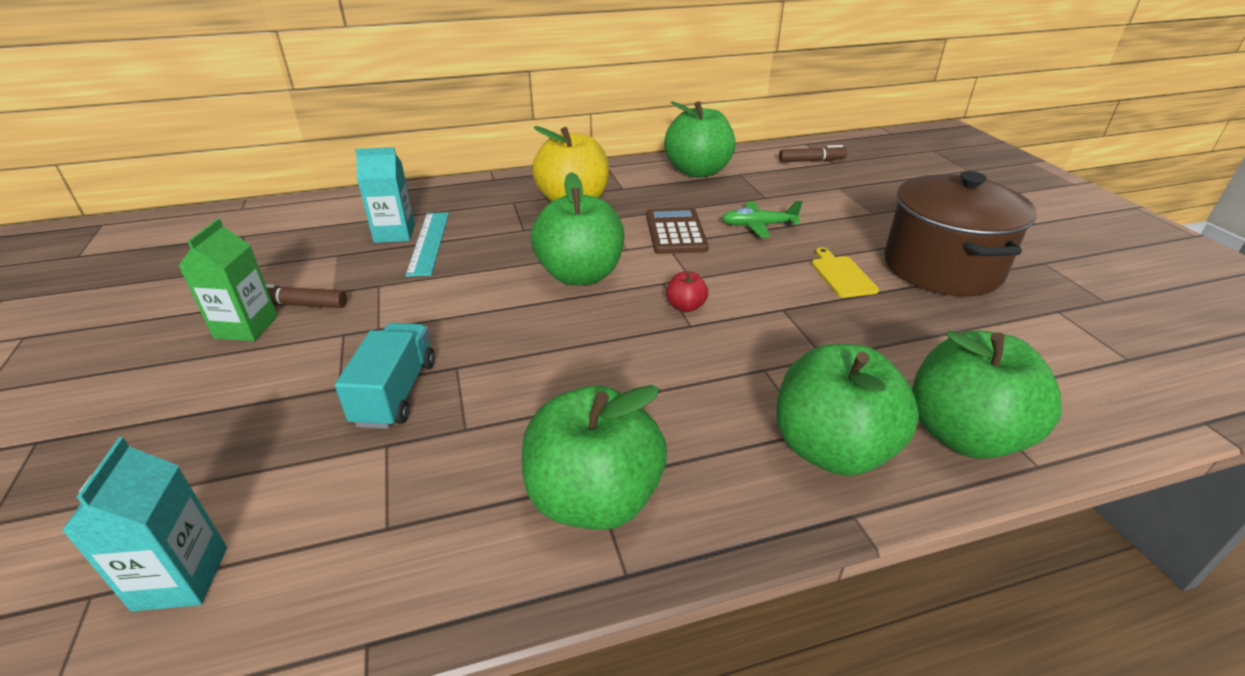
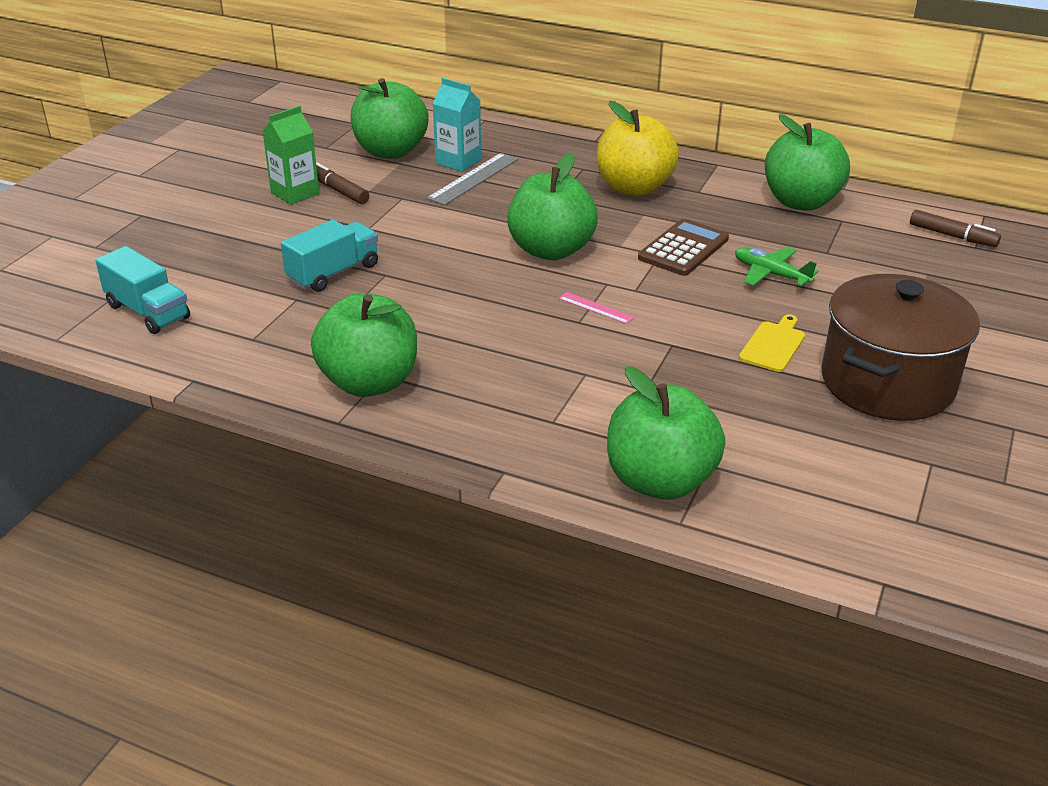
camera: 40 degrees right, 0 degrees up
(181, 578) = (148, 312): turquoise carton -> turquoise truck
(429, 242) = (474, 179): turquoise ruler -> grey ruler
(685, 307) = (596, 308): red apple -> pink ruler
(832, 449) = (550, 437): green apple -> green apple (390, 151)

